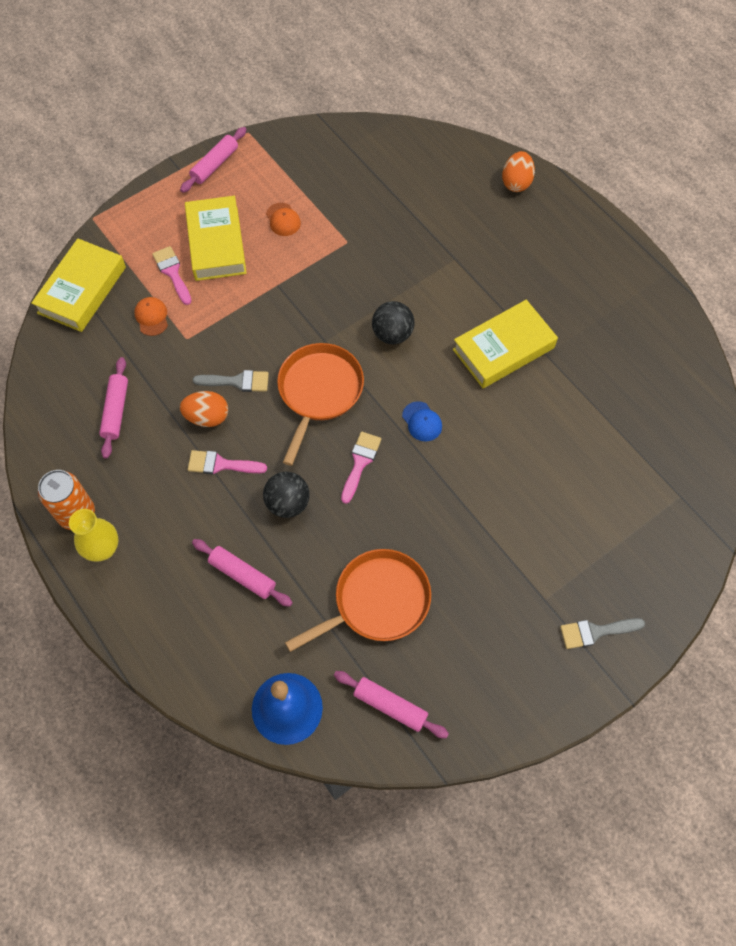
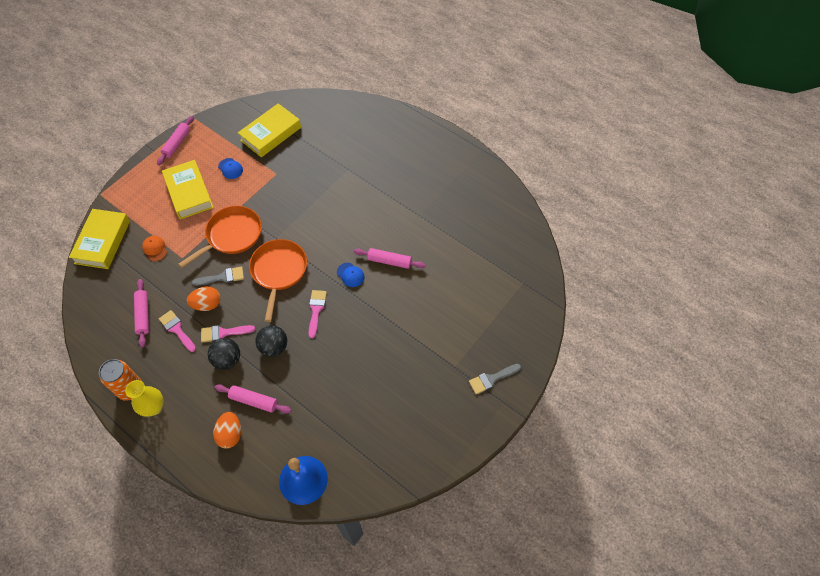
camera: 15 degrees left, 5 degrees down
(172, 272) = (163, 217): pink brush -> pink brush (177, 329)
(283, 219) = (230, 168): orange cap -> blue cap
(377, 601) = (347, 395): orange pan -> orange pan (232, 235)
(390, 706) = (371, 460): pink rolling pin -> pink rolling pin (389, 261)
(392, 334) = (319, 224): black ball -> black ball (227, 360)
(503, 348) = (392, 218): yellow book -> yellow book (271, 134)
(516, 182) = (376, 115): orange egg -> orange egg (230, 434)

